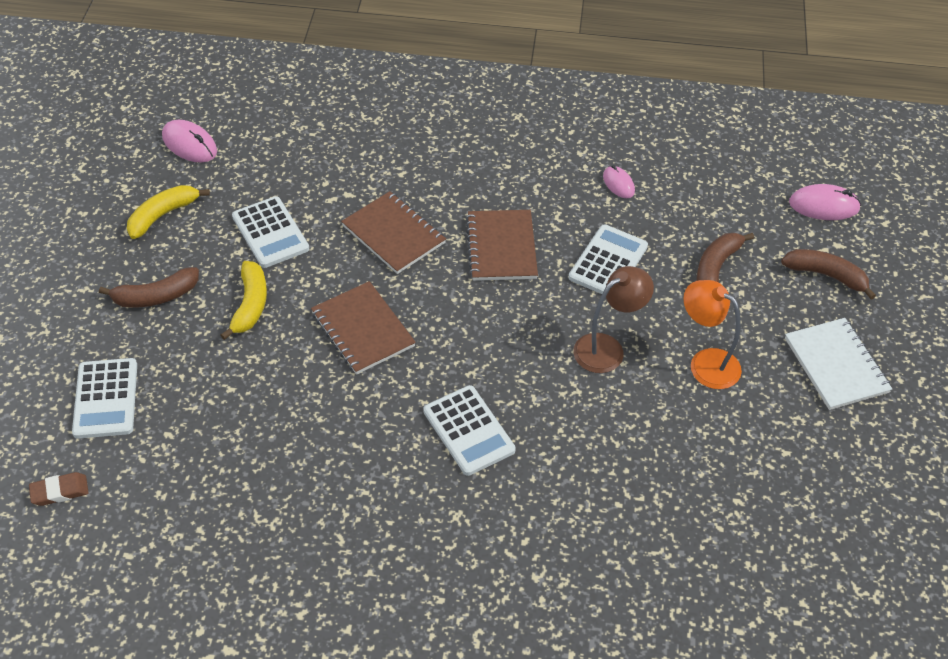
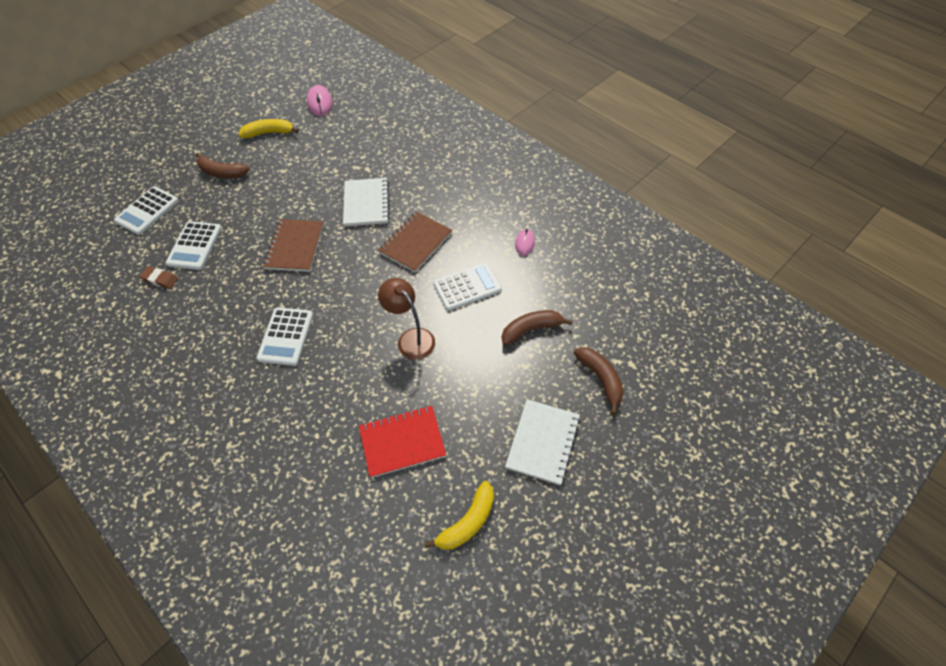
camera: 40 degrees right, 5 degrees up
(60, 491) = (82, 244): brown eraser -> brown eraser (160, 279)
(250, 304) = (258, 201): yellow banana -> yellow banana (467, 522)
(270, 233) = (307, 169): white calculator -> white calculator (195, 246)
(394, 234) = (366, 203): brown notebook -> white notebook
(607, 348) = (411, 338): brown lamp -> brown lamp turned 135 degrees counterclockwise
(705, 363) = (459, 385): orange lamp -> none
(710, 452) = (402, 442): none -> red notebook
(823, 205) = (649, 332): pink mouse -> none

